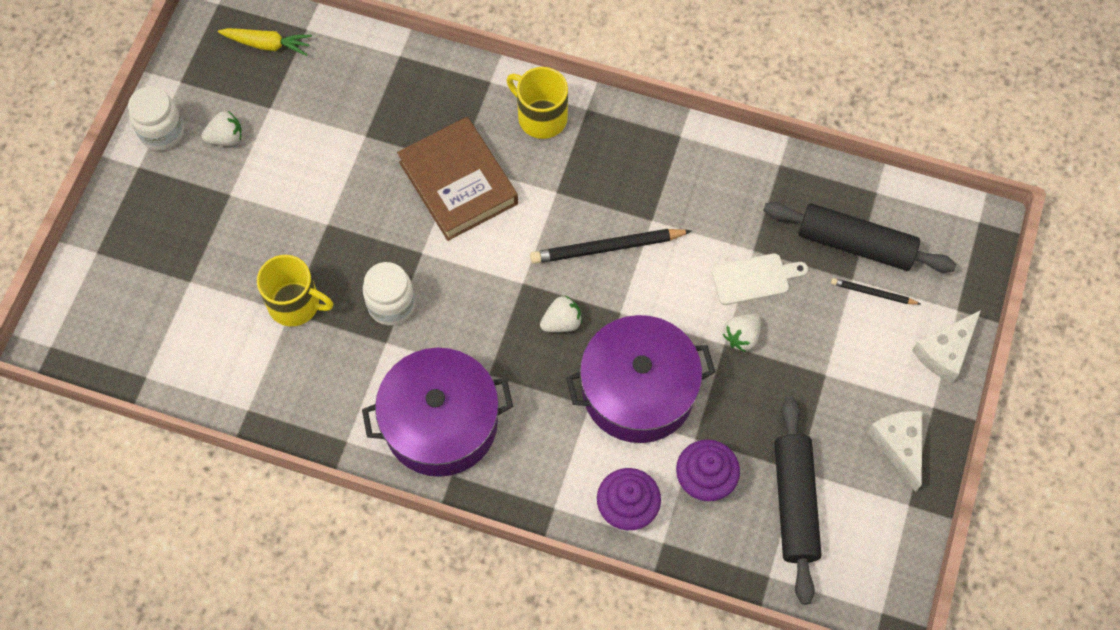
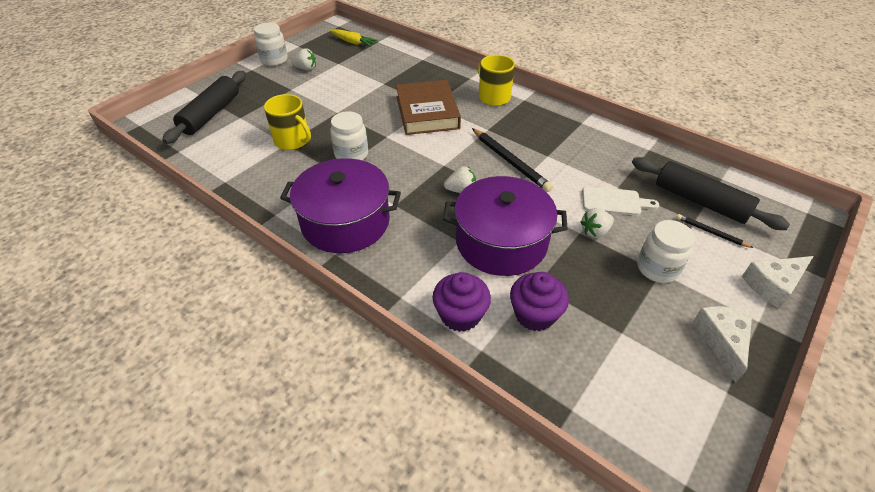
camera: 20 degrees right, 20 degrees down
(607, 248) = (510, 161): black pencil -> black pencil turned 135 degrees counterclockwise
(794, 503) = (612, 356): black rolling pin -> black rolling pin (211, 114)
(821, 370) = (657, 268): none -> white jar

